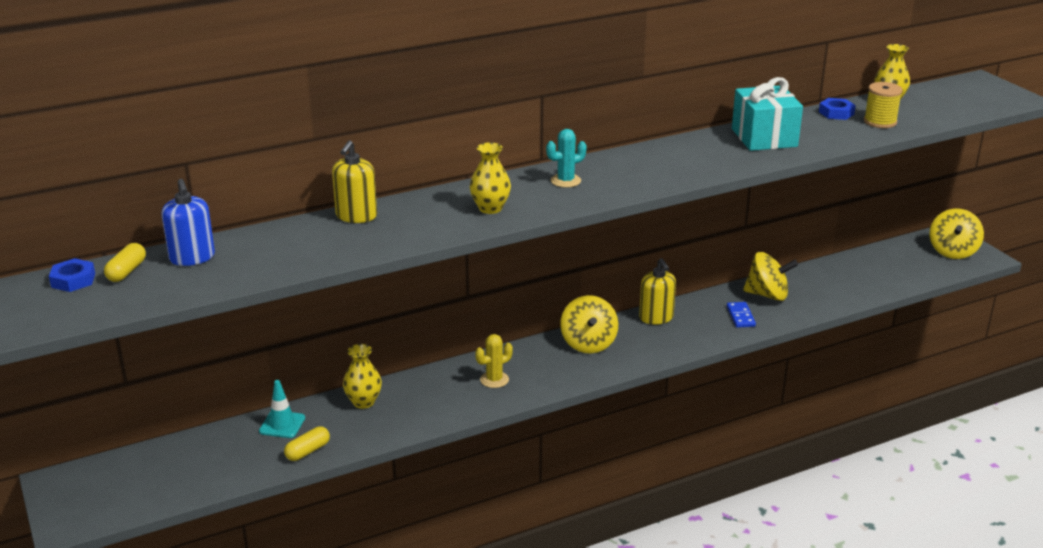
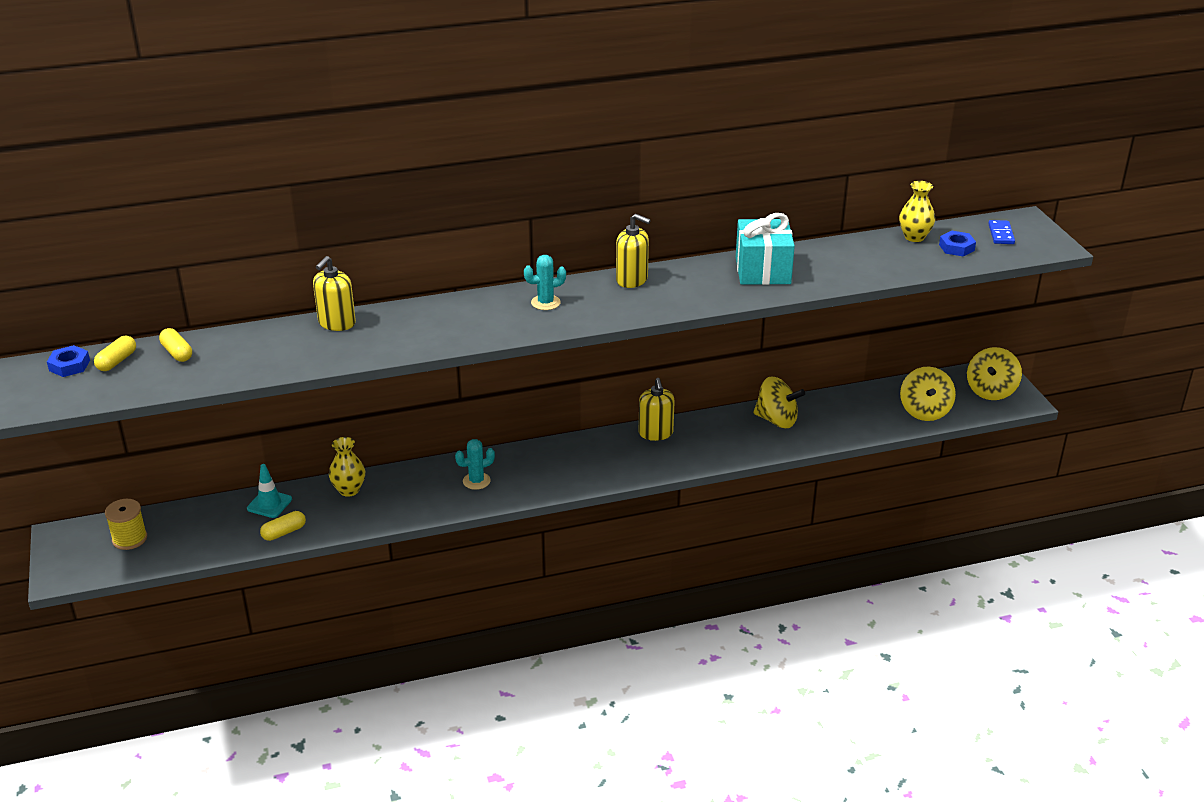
camera: 10 degrees right, 5 degrees up
(192, 258) = (177, 353): blue soap dispenser -> yellow capsule
(490, 208) = (462, 326): yellow vase -> none
(494, 380) = (476, 481): yellow cactus -> turquoise cactus
(588, 343) = (579, 453): yellow spinning top -> yellow spinning top (924, 411)
(641, 155) = (632, 280): none -> yellow soap dispenser
(740, 316) = (739, 440): blue domino -> blue domino (1001, 234)
(836, 113) = (851, 247): blue nut -> blue nut (956, 247)
(880, 122) = (890, 262): yellow spool -> yellow spool (129, 539)

